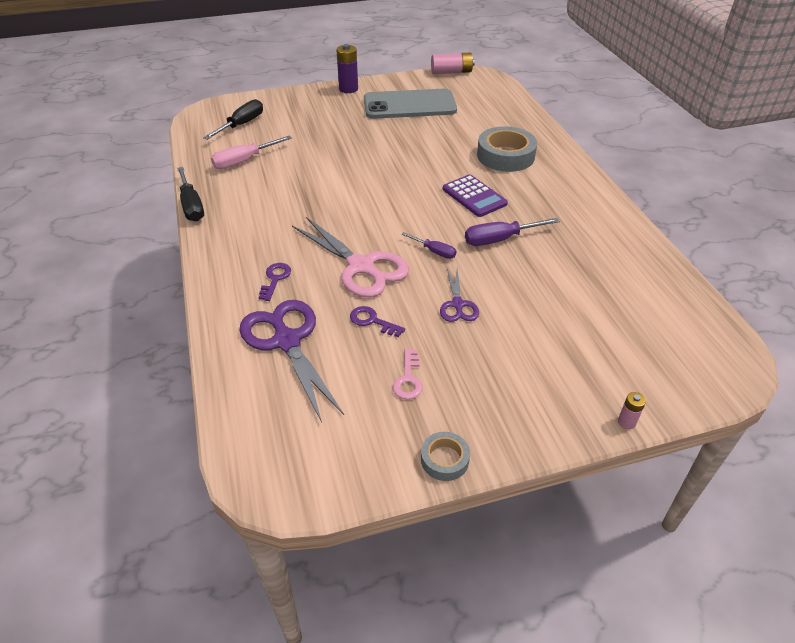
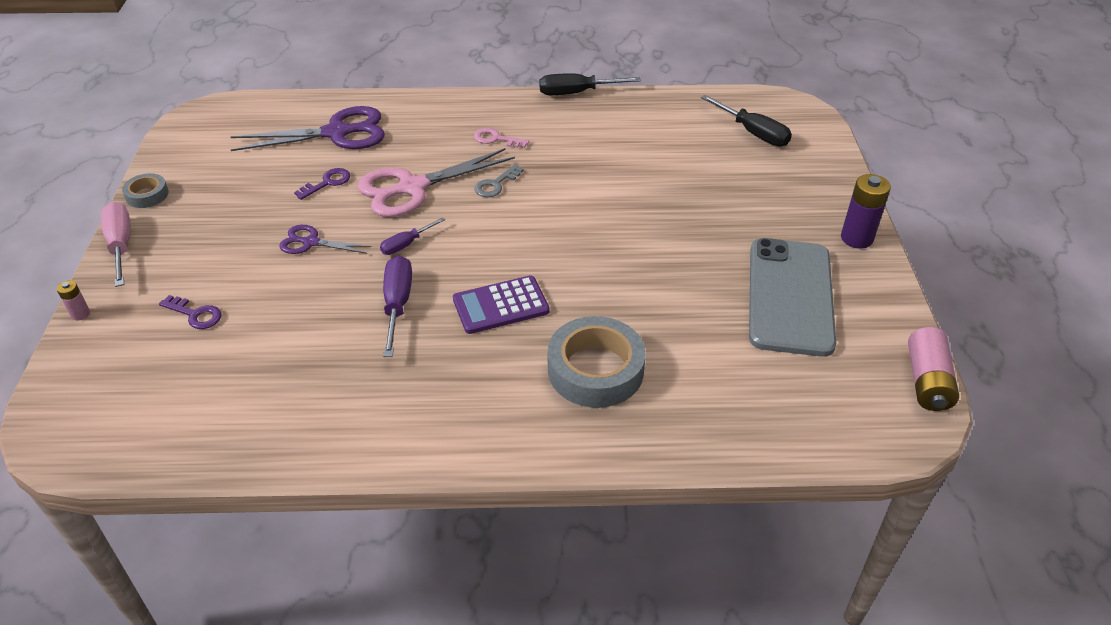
camera: 105 degrees right, 0 degrees up
(244, 161) = (659, 129): pink screwdriver -> pink screwdriver (121, 245)
(275, 279) = (425, 134): purple key -> purple key (195, 314)
(341, 224) = (496, 184): none -> grey key
(408, 379) = (241, 191): pink key -> pink key (496, 139)

